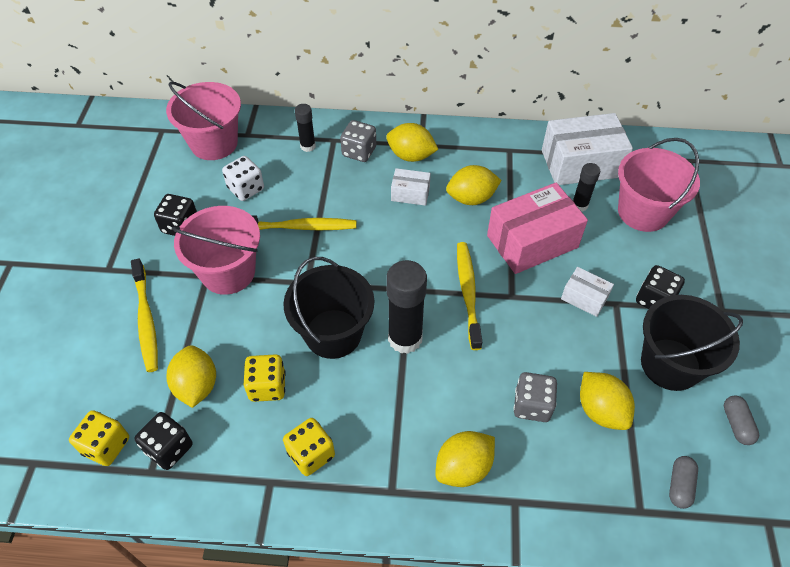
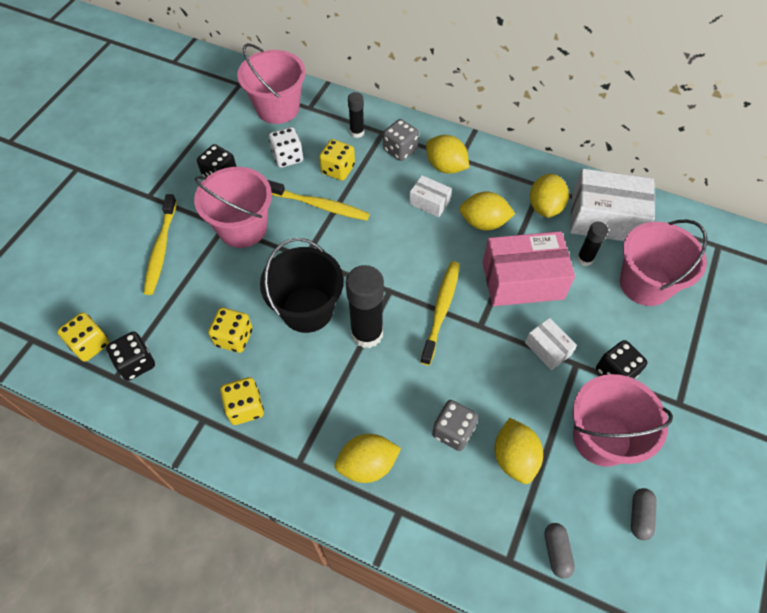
camera: 20 degrees right, 5 degrees up
(196, 386) = (178, 318): yellow lemon -> yellow lemon (545, 207)
(304, 187) = (338, 169): none -> yellow dice
(670, 364) = (601, 438): black bucket -> pink bucket
(680, 485) = (556, 552): grey capsule -> grey capsule turned 45 degrees counterclockwise

